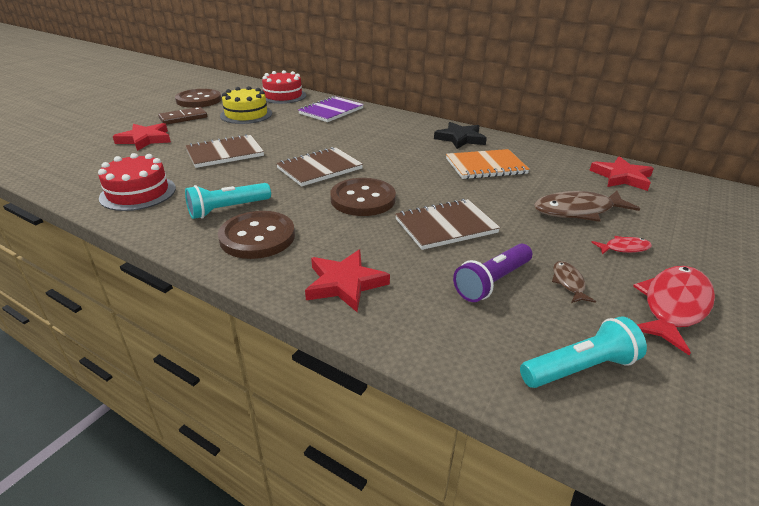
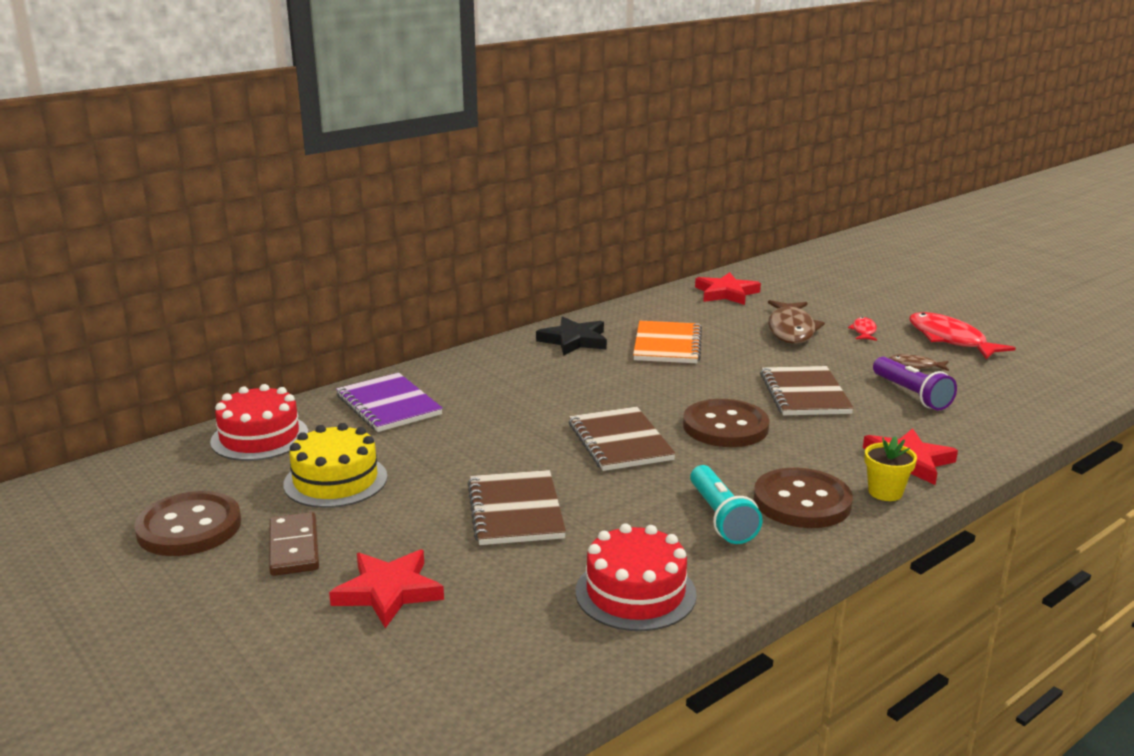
camera: 70 degrees left, 10 degrees down
(283, 273) = (885, 492): none -> yellow flower pot
(579, 368) = (1025, 390): turquoise flashlight -> none

